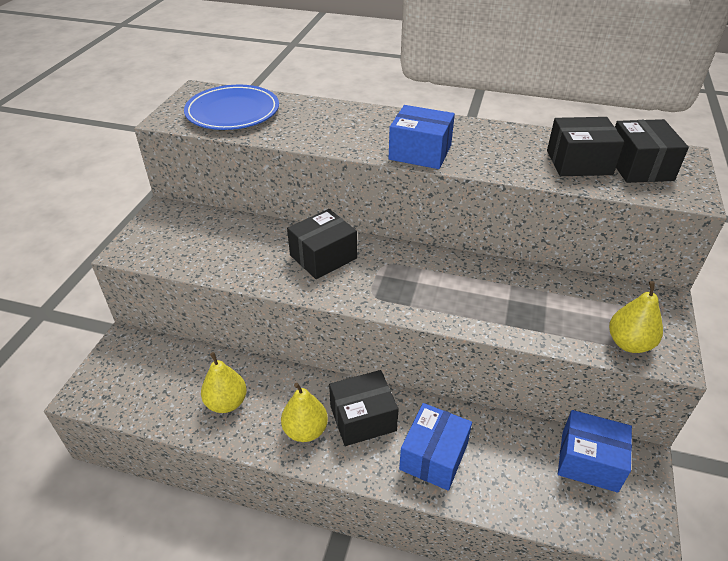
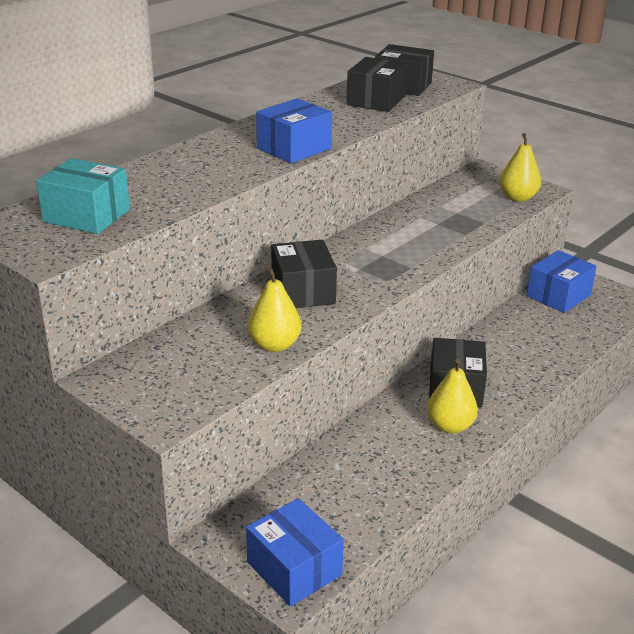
camera: 65 degrees left, 10 degrees down
(226, 403) = (381, 470): yellow pear -> yellow pear (274, 345)
(232, 112) = (86, 216): blue plate -> turquoise box
(434, 456) = (518, 363): blue box -> blue box (294, 568)

